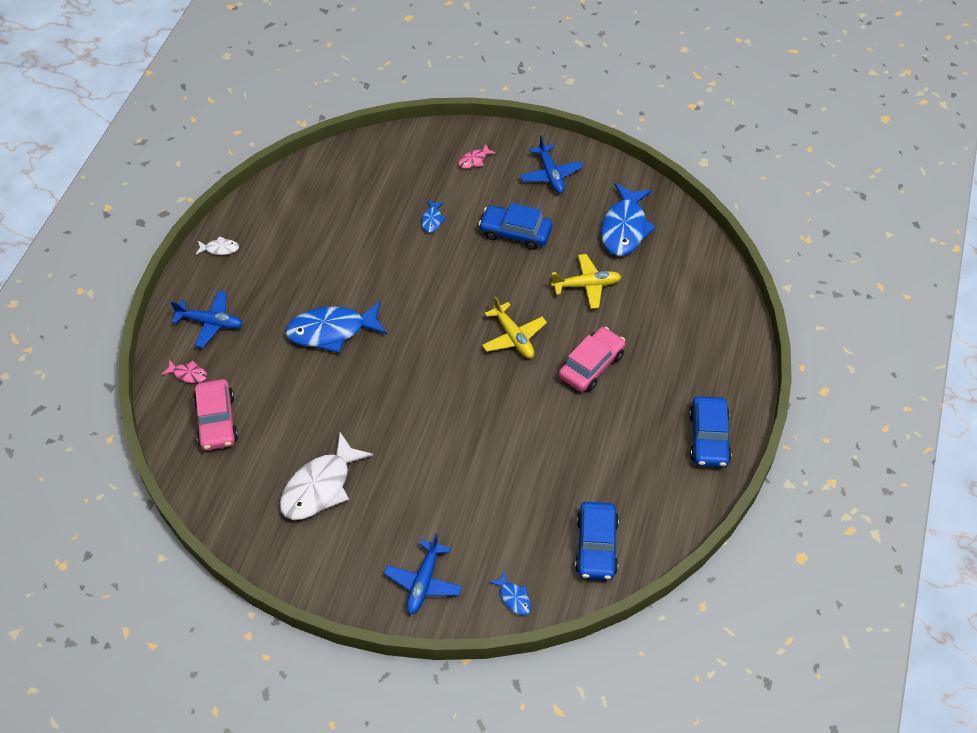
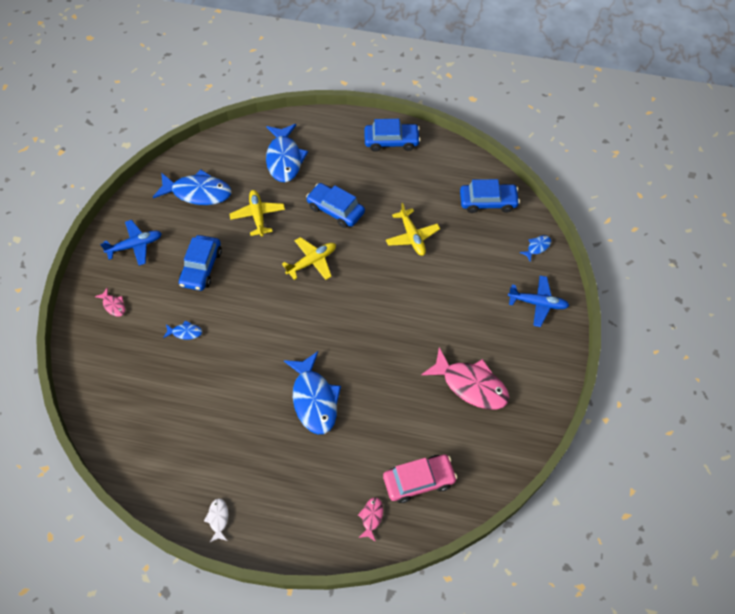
camera: 95 degrees left, 5 degrees up
(211, 323) = (310, 508): blue plane -> none
(320, 486) = (470, 385): white fish -> pink fish
(543, 447) = (412, 237): none -> yellow plane
(591, 365) = (335, 210): pink car -> blue car
(677, 314) = (284, 159): none -> blue fish

